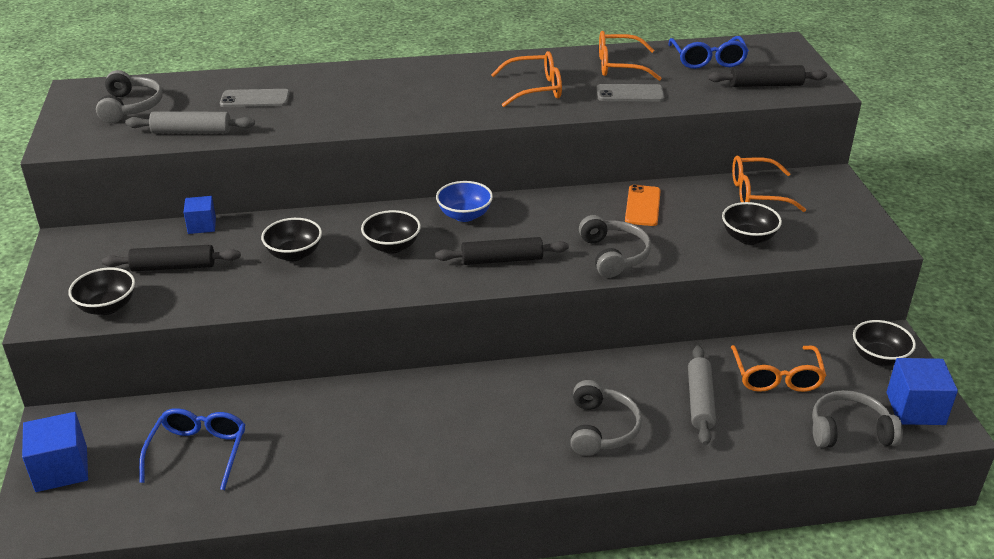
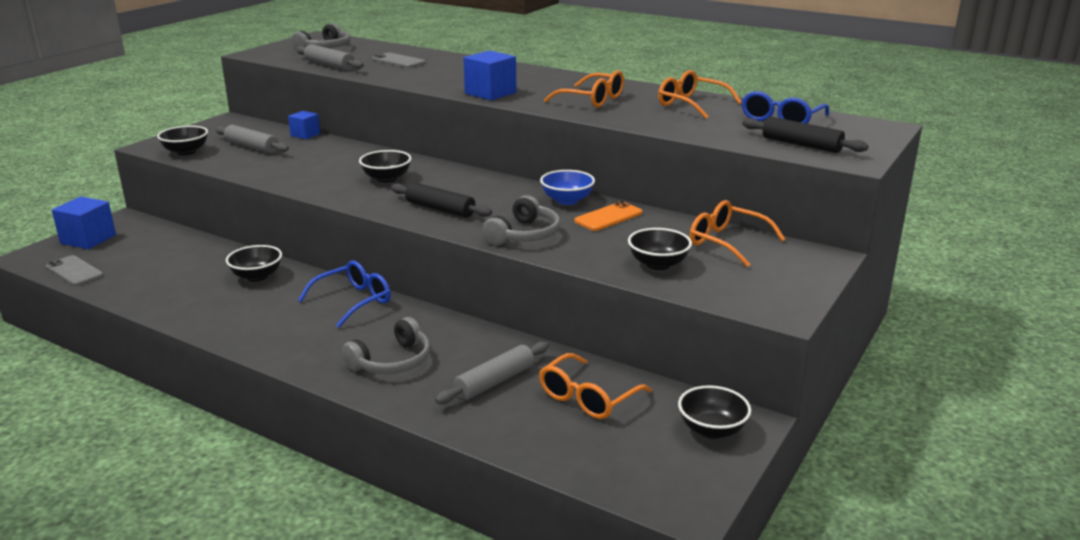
camera: 40 degrees right, 10 degrees down
(173, 267) = (252, 147): black rolling pin -> grey rolling pin
(198, 452) = (155, 261): blue glasses -> blue glasses (353, 301)
(294, 254) = (324, 163): black bowl -> black bowl (257, 276)
(464, 215) = (466, 179): blue bowl -> blue bowl (567, 200)
(630, 93) = (662, 119): grey phone -> grey phone (74, 271)
(849, 431) = (584, 462): grey headphones -> none
(915, 408) = (679, 480): blue cube -> blue cube (490, 93)

